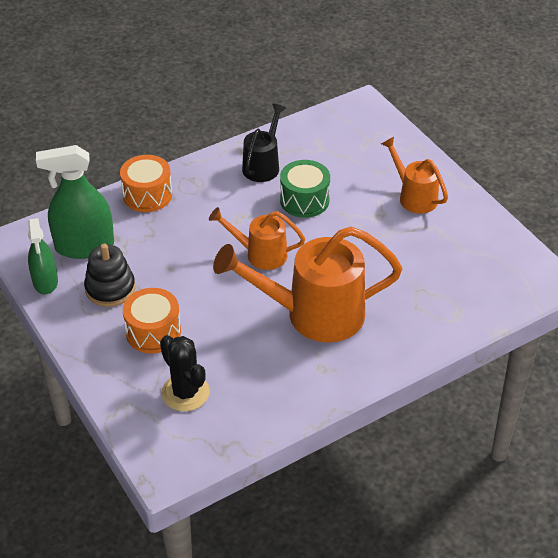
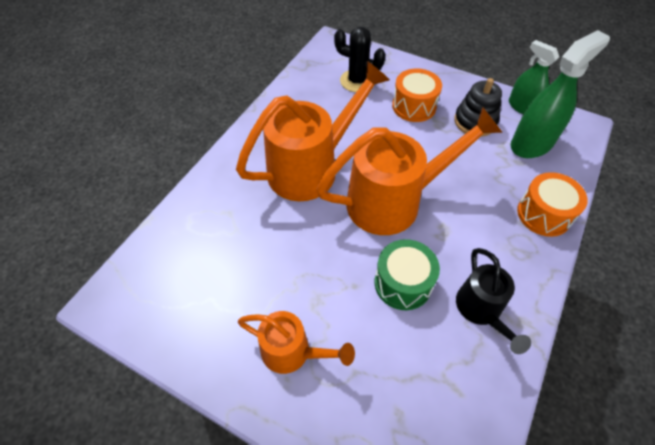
camera: 150 degrees right, 10 degrees up
(260, 254) = (394, 201): orange watering can -> orange watering can, size x1.82

